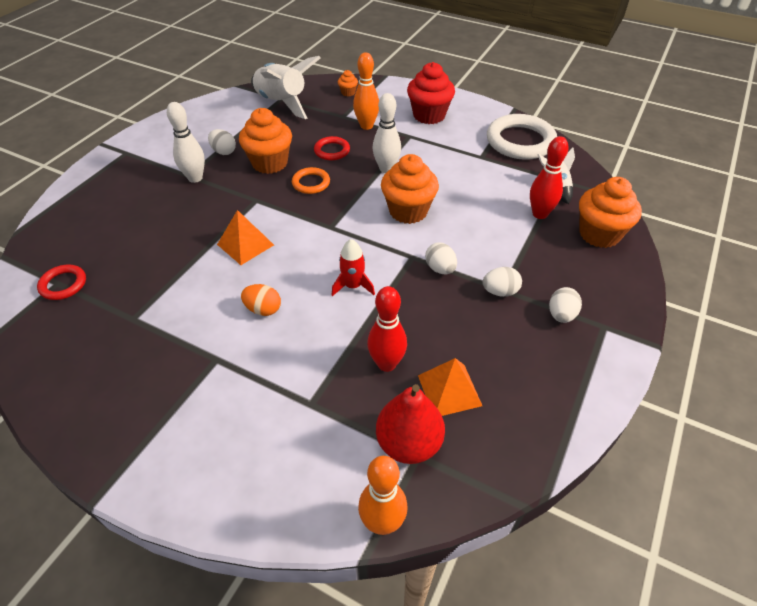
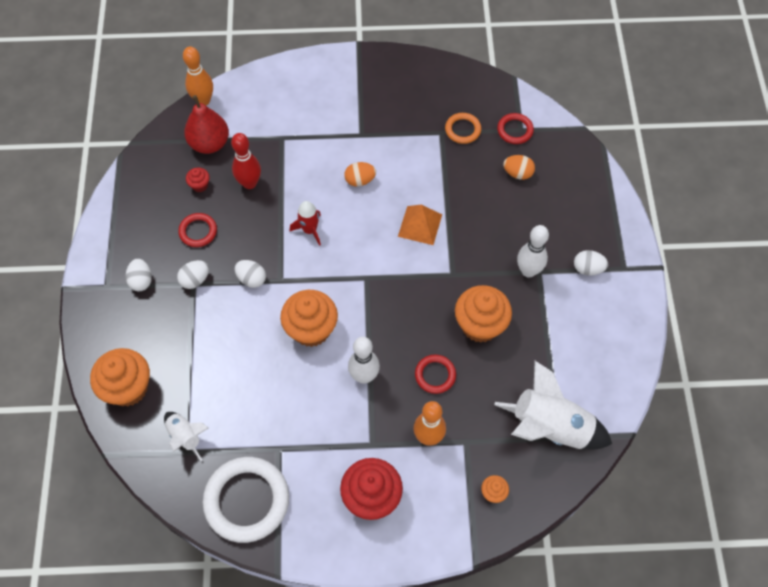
camera: 150 degrees right, 15 degrees up
(112, 246) = (517, 173): none -> orange egg
(224, 151) = (537, 317): white egg -> white egg (588, 268)
(311, 183) = (421, 319): orange ring -> orange ring (462, 130)
(449, 390) = (200, 185): orange pyramid -> red cupcake
(476, 337) = (198, 231): none -> red ring
(540, 214) = (190, 388): red bowling pin -> none

